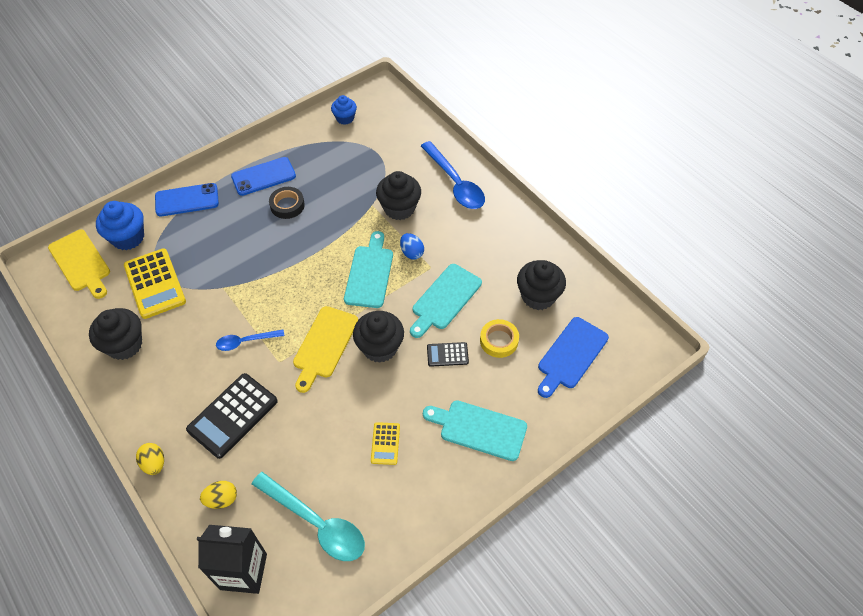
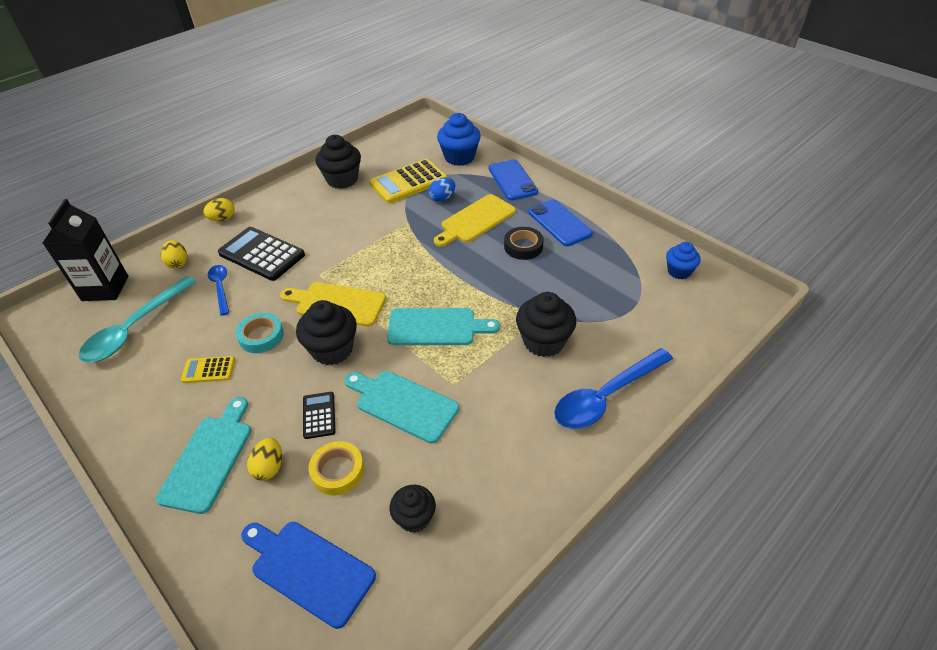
camera: 85 degrees right, 10 degrees down
(81, 263) = (427, 140): yellow cutting board -> yellow cutting board (475, 220)
(245, 341) = (343, 248): blue spoon -> blue spoon (220, 288)
(352, 404) = (261, 336): none -> turquoise tape
(412, 253) = (473, 362): blue egg -> blue egg (442, 198)
(491, 385) = (269, 467): none -> yellow egg
(538, 296) = (414, 518): black cupcake -> black cupcake, size x0.62

